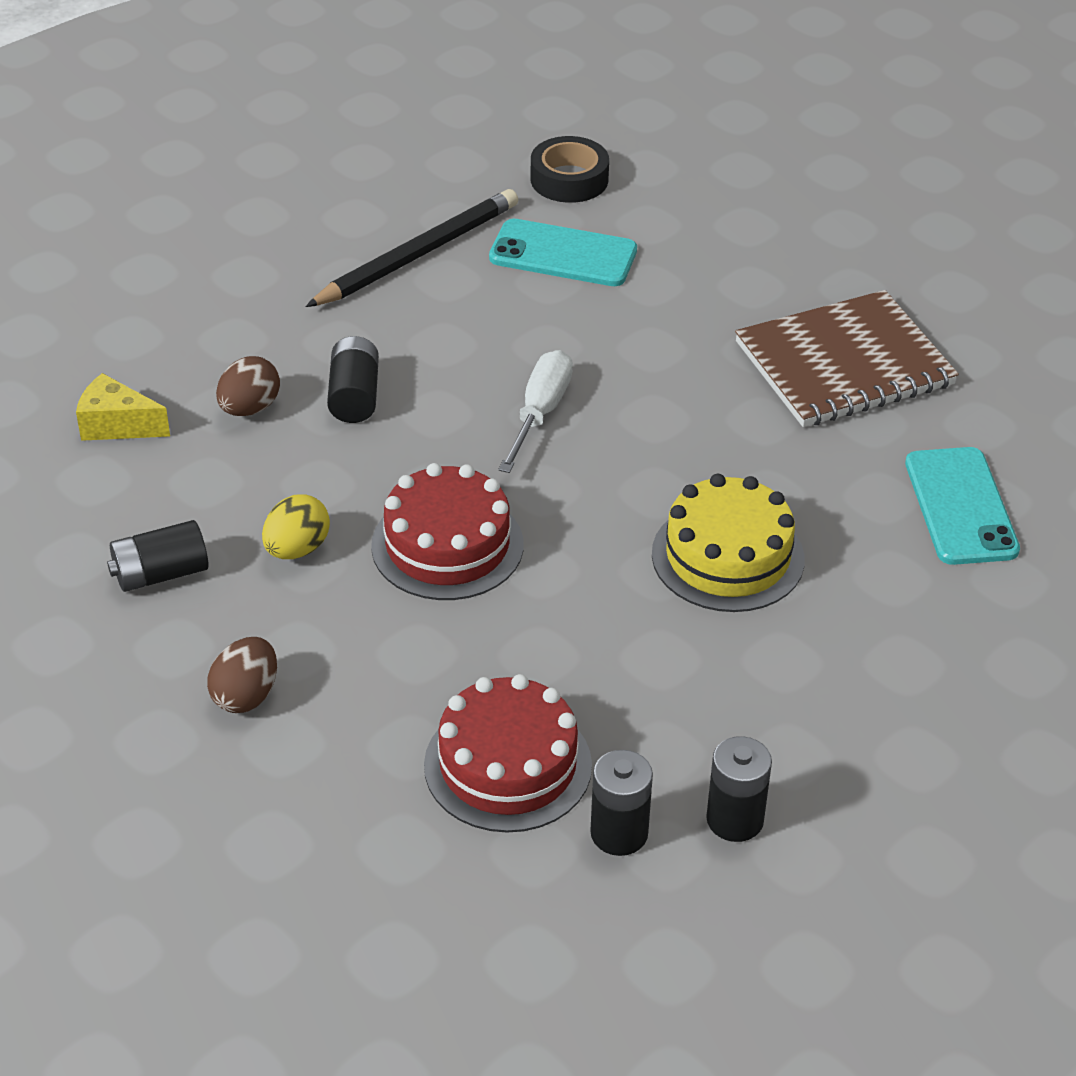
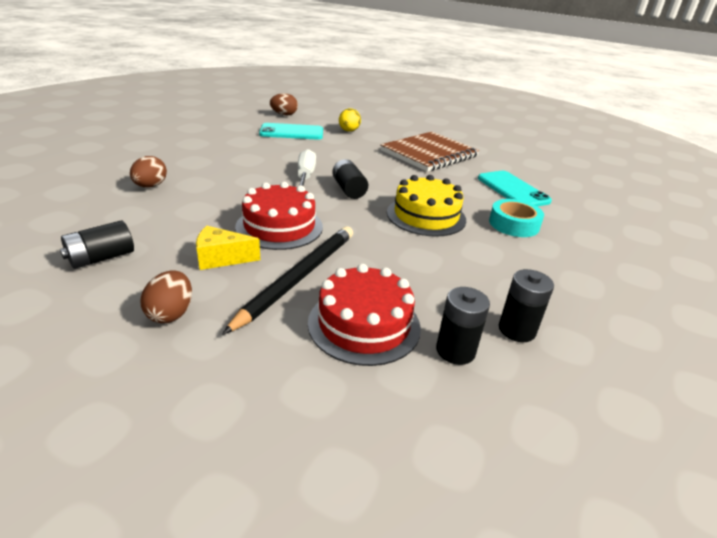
camera: 20 degrees left, 10 degrees down
(117, 425) = (70, 198): yellow cheese -> yellow cheese (221, 258)
(297, 549) = (190, 237): yellow egg -> yellow egg (349, 131)
(354, 396) = (208, 178): black battery -> black battery (349, 189)
(418, 255) = (225, 135): black pencil -> black pencil (298, 278)
(569, 179) = (284, 114): black tape -> brown egg
(891, 604) = (514, 224): none -> turquoise tape

